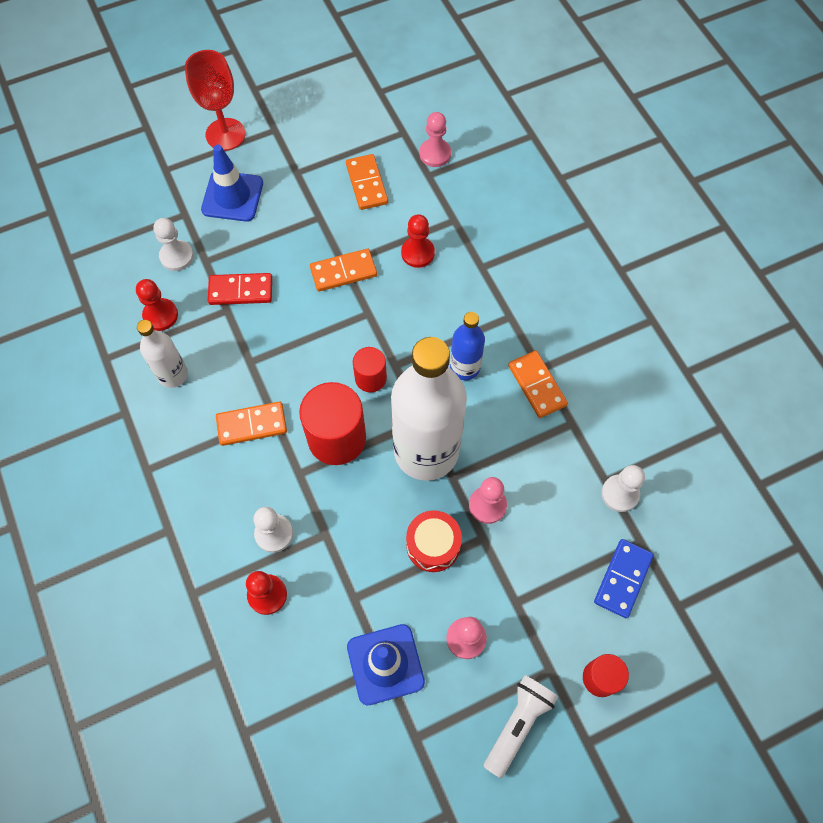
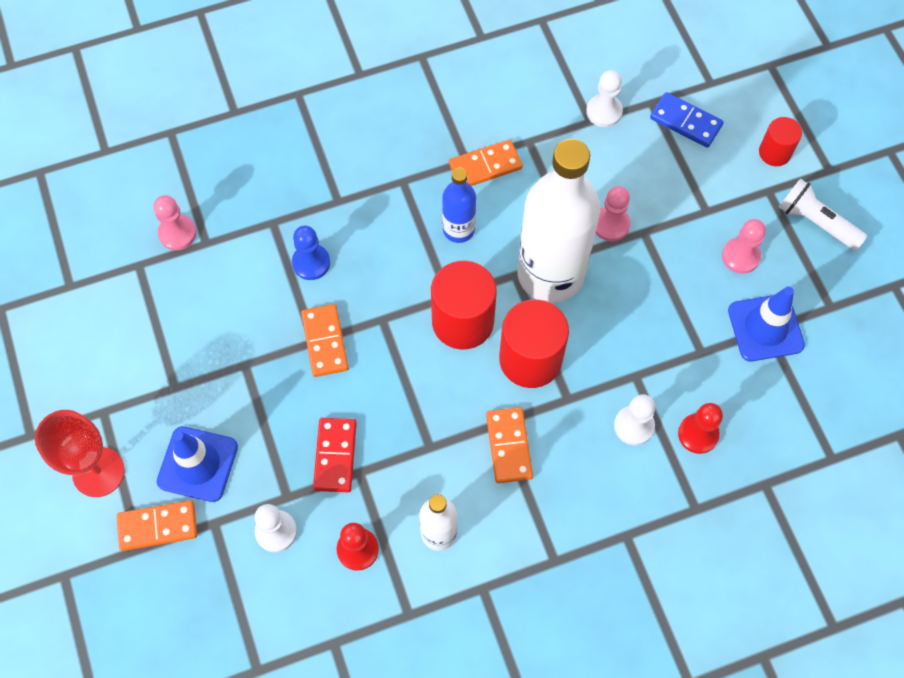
camera: 85 degrees left, 0 degrees up
(366, 184) = (206, 310): orange domino -> orange domino (158, 526)
(370, 378) = (463, 321): red cylinder -> red cylinder, size x1.79
(417, 253) = (311, 263): red pawn -> blue pawn
(433, 545) = (650, 276): red drum -> none

